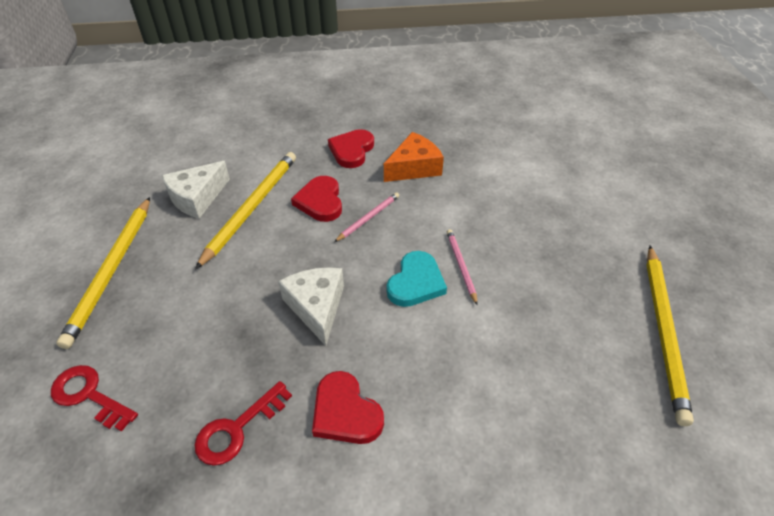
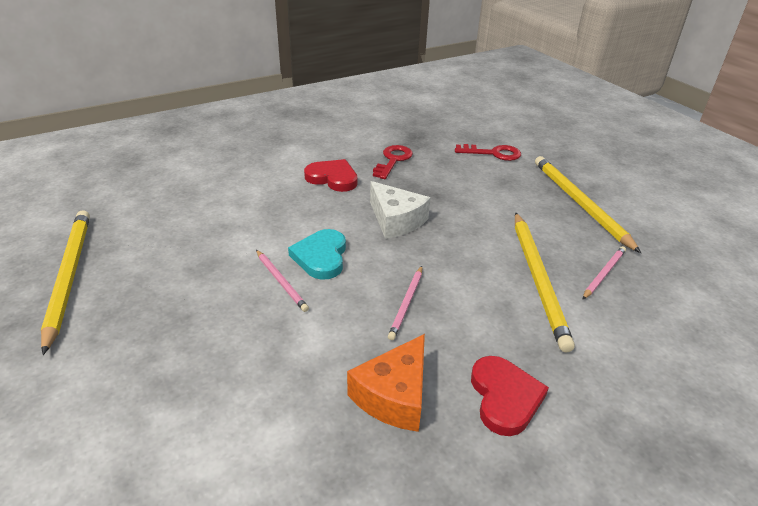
camera: 155 degrees right, 10 degrees down
(197, 198) = (604, 273): white cheese -> pink pencil
(320, 201) = (475, 307): red heart -> none

